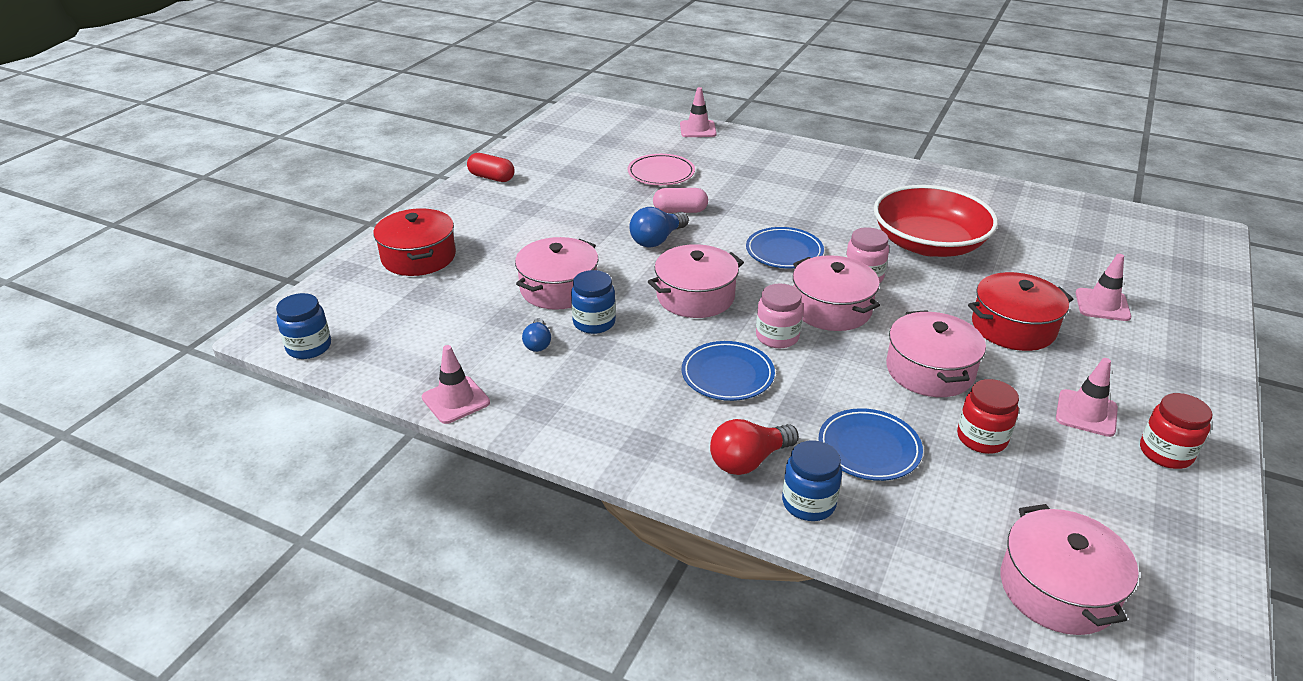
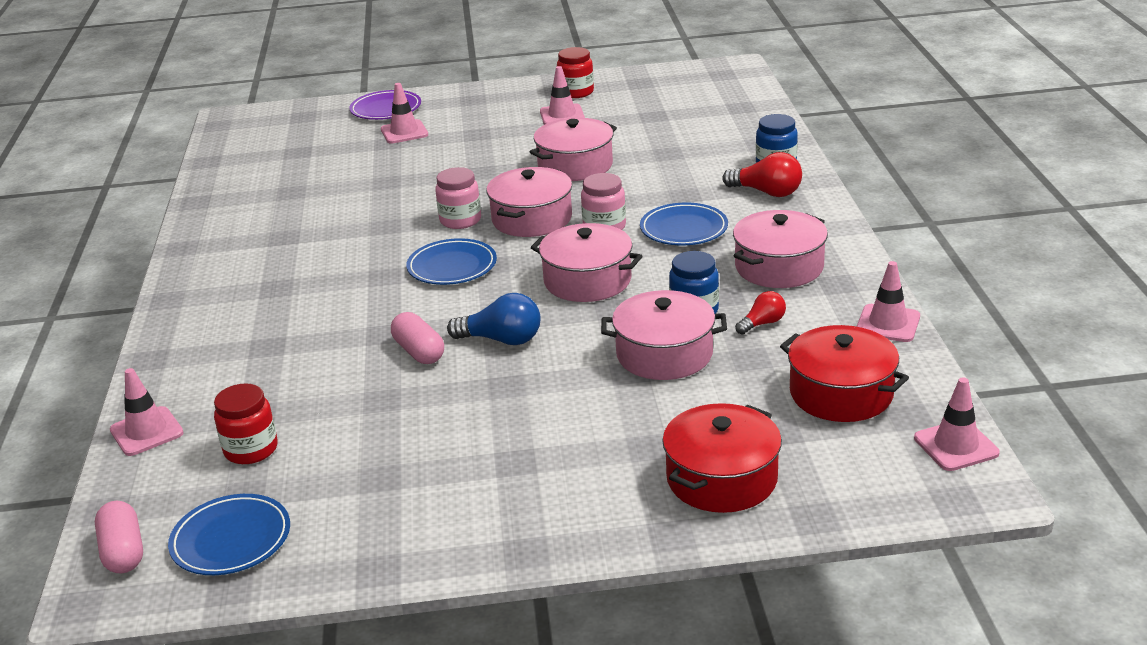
camera: 120 degrees left, 5 degrees down
(309, 347) = (956, 446): blue jar -> pink traffic cone
(491, 177) = (461, 540): red capsule -> none
(538, 343) = (762, 323): blue light bulb -> red light bulb
(603, 112) = (123, 552): none -> pink capsule
(661, 173) = (325, 403): pink plate -> none
(869, 448) = (695, 162): blue plate -> blue plate (231, 540)
(928, 244) = (363, 209): red bowl -> none
(982, 438) = (633, 136): red jar -> red jar (251, 449)
(1013, 327) = (476, 152): red pot -> red pot (841, 393)
(1057, 589) = (739, 97): pink pot -> pink pot (779, 267)
(1181, 312) = (386, 109): none -> purple plate

